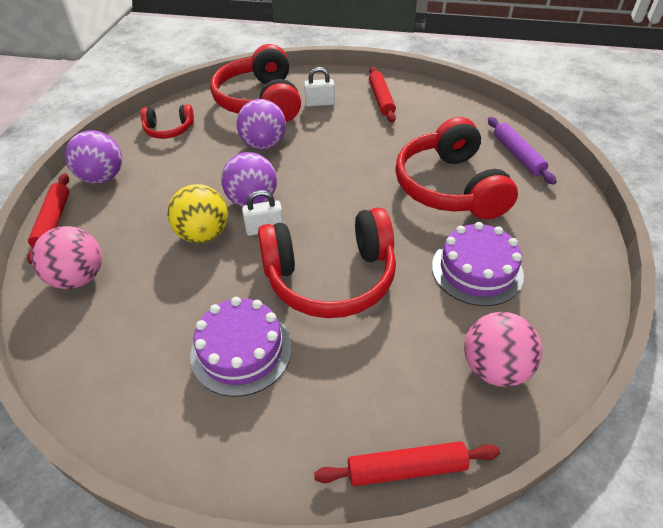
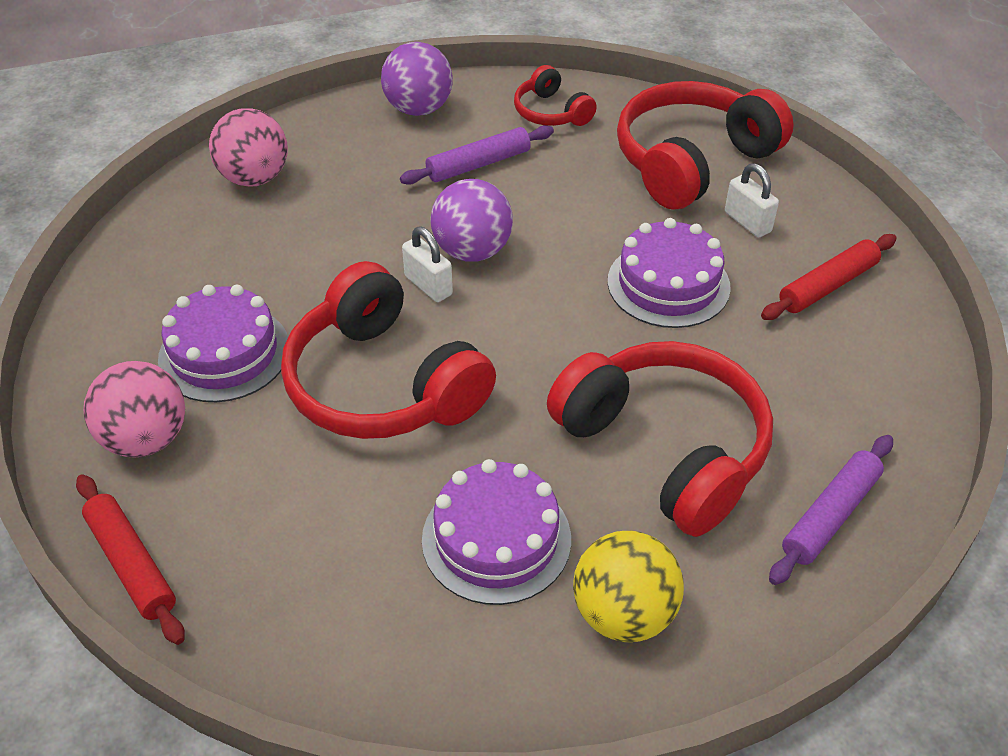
camera: 60 degrees right, 0 degrees up
(53, 222) = (322, 114): red rolling pin -> none
(181, 172) = (478, 164): none -> purple rolling pin
(203, 234) = (382, 237): yellow ball -> yellow ball (623, 613)
(264, 144) = (595, 209): purple ball -> none
(340, 143) = (668, 284): none -> purple cake
(450, 187) = (665, 448): red headphones -> red headphones turned 90 degrees clockwise
(494, 368) = (321, 611): pink ball -> pink ball (146, 439)

